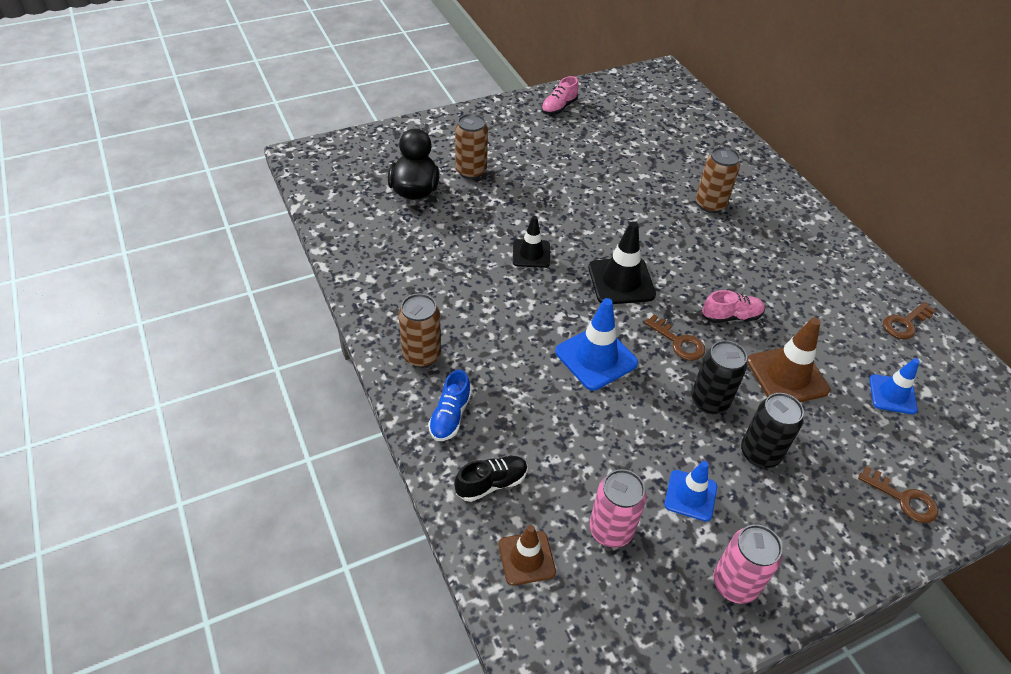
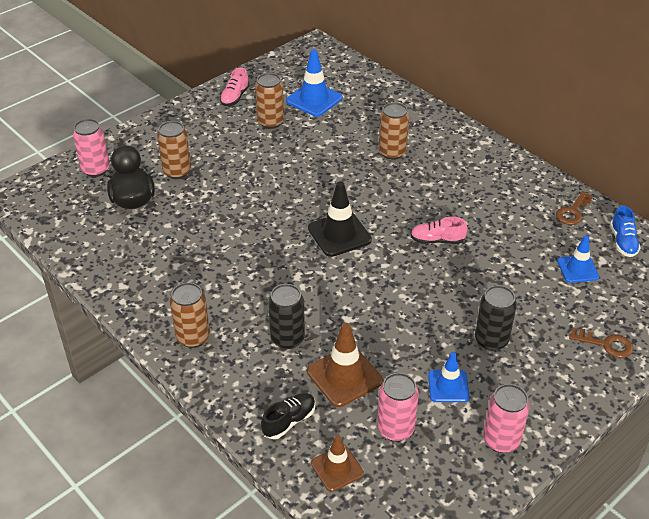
camera: 15 degrees left, 5 degrees down
(390, 150) = (96, 169): none -> pink can
(450, 416) = (236, 379): blue shoe -> blue shoe (623, 242)
(531, 254) = (255, 230): black traffic cone -> none
(587, 141) = (270, 122): none -> brown can
(596, 357) = (339, 301): blue traffic cone -> blue traffic cone (314, 99)
(678, 342) = (402, 271): brown key -> none
(709, 401) = (440, 311): black can -> black can (287, 339)
(731, 316) = (437, 240): pink shoe -> pink shoe turned 150 degrees counterclockwise
(787, 376) = (494, 276): brown traffic cone -> brown traffic cone (344, 376)

